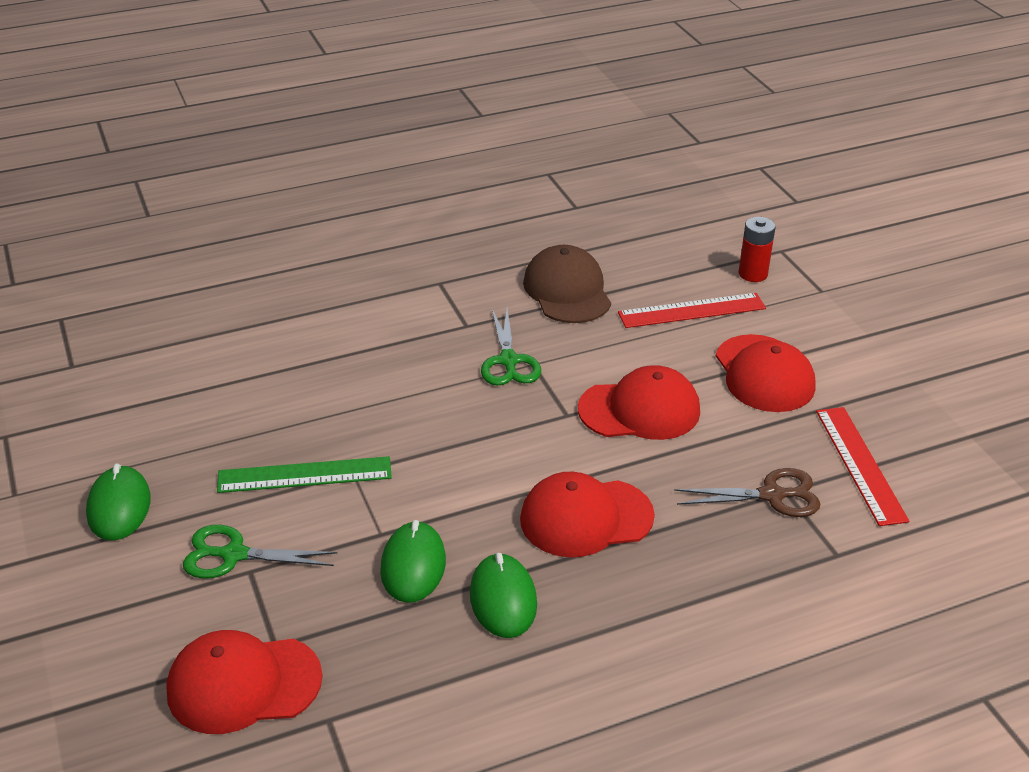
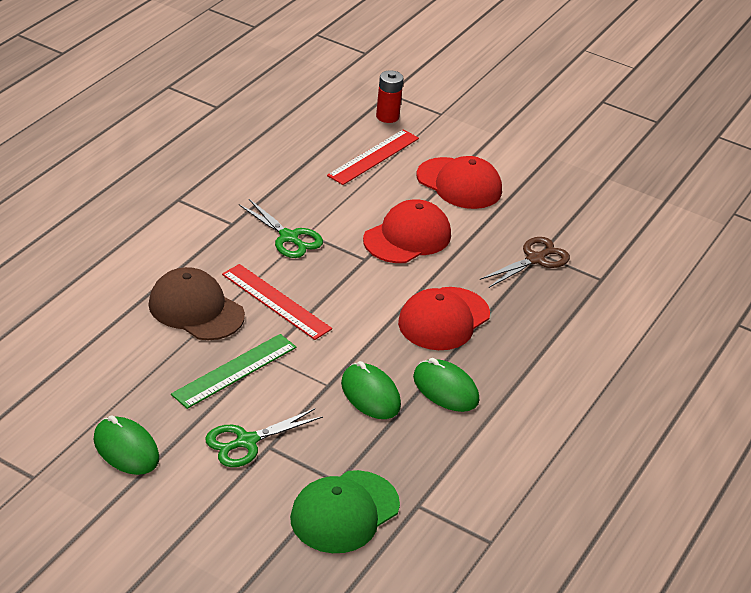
camera: 40 degrees left, 0 degrees up
(243, 684) = (344, 512): red cap -> green cap
(567, 291) = (276, 172): brown cap -> brown cap (196, 309)
(860, 464) = (565, 220): red ruler -> red ruler (276, 301)

